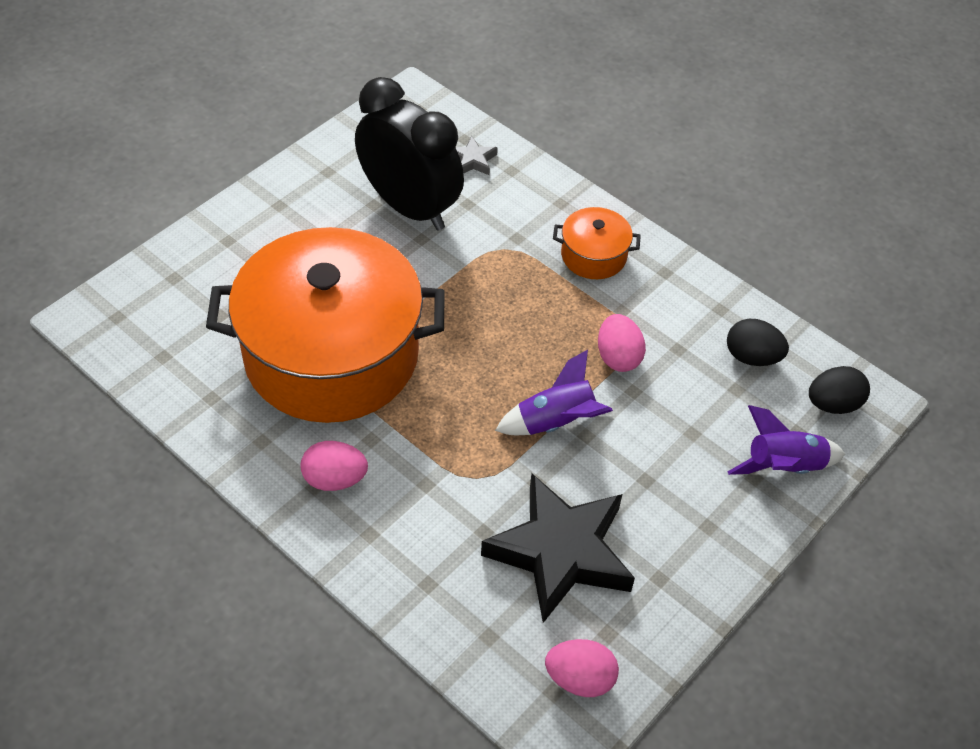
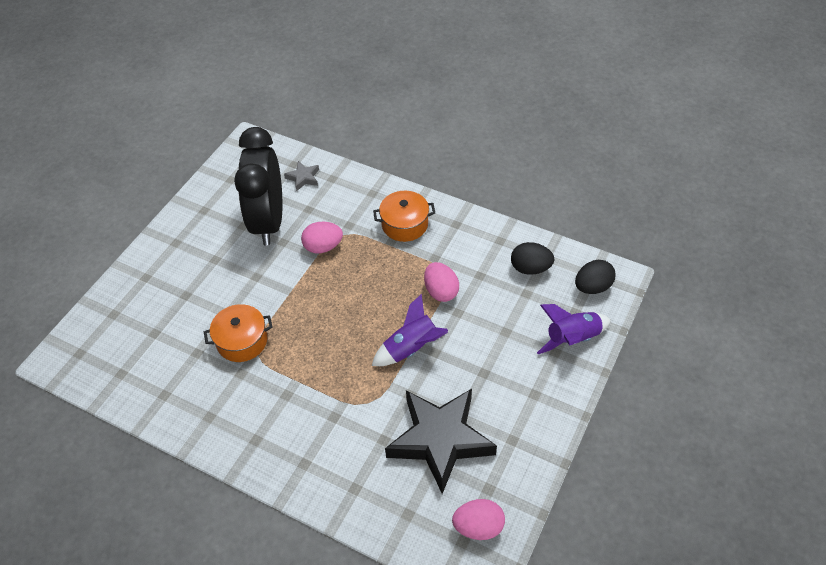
camera: 10 degrees left, 0 degrees up
(331, 355) = (242, 341): orange pot -> orange pot, size x0.41
(335, 479) = (268, 430): pink egg -> pink egg (323, 247)
(410, 207) = (268, 221): black clock -> black clock turned 120 degrees counterclockwise

